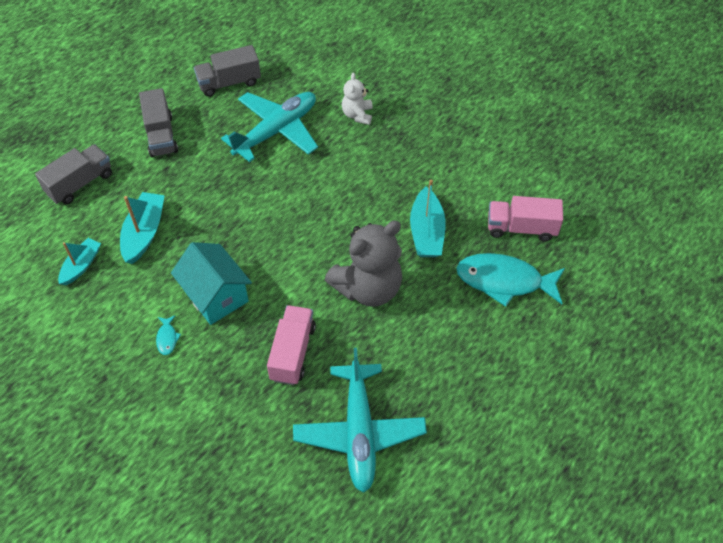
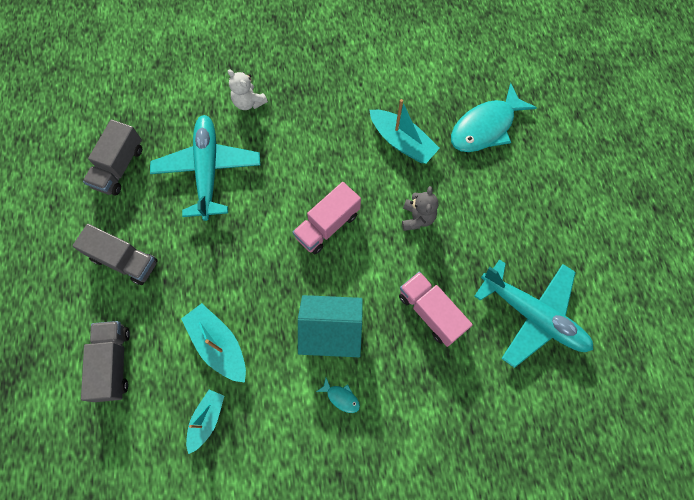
camera: 50 degrees left, 15 degrees up
(81, 265) = (207, 420): turquoise boat -> turquoise boat turned 45 degrees clockwise
(368, 288) = (417, 218): grey teddy bear -> grey teddy bear, size x0.52
(521, 228) = (451, 81): pink truck -> pink truck (327, 225)

